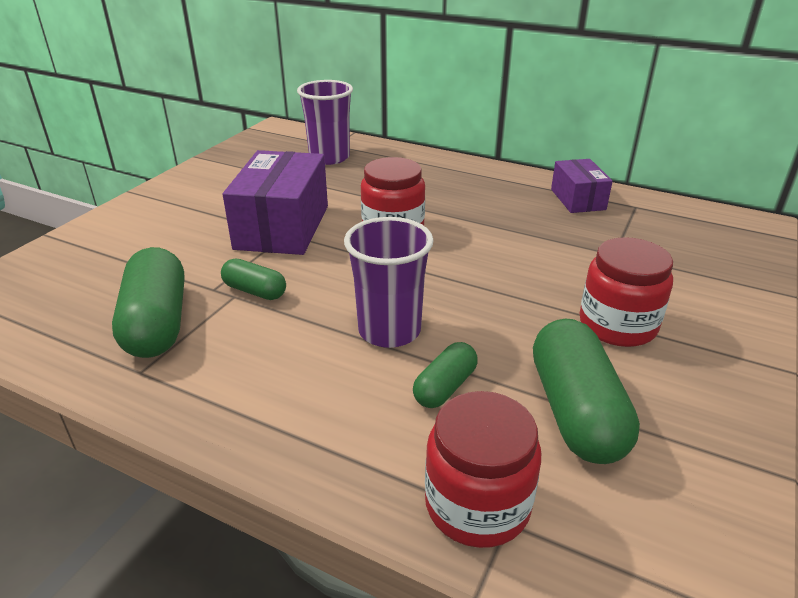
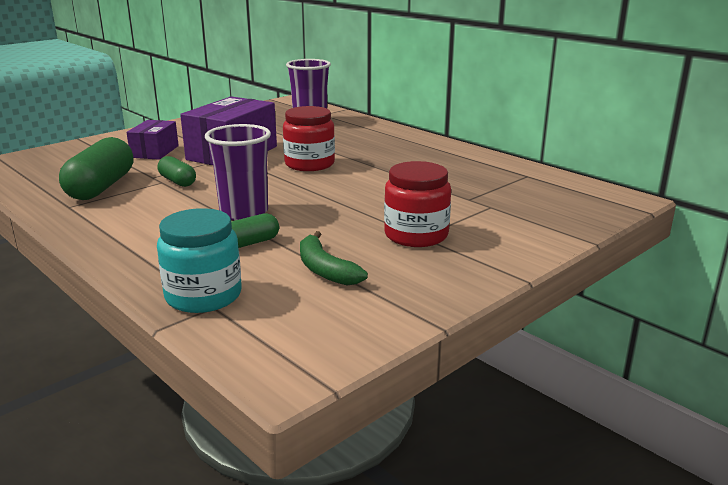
camera: 20 degrees right, 10 degrees down
(477, 505) = (203, 296): red jar -> turquoise jar
(576, 411) = (325, 269): green capsule -> green banana
(577, 199) = (481, 165): purple box -> purple box (155, 151)

